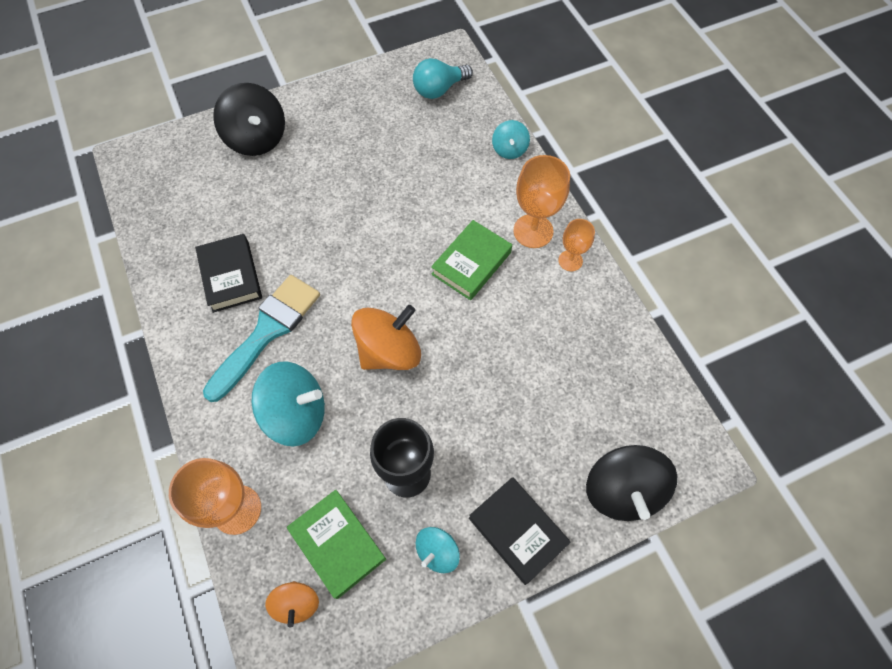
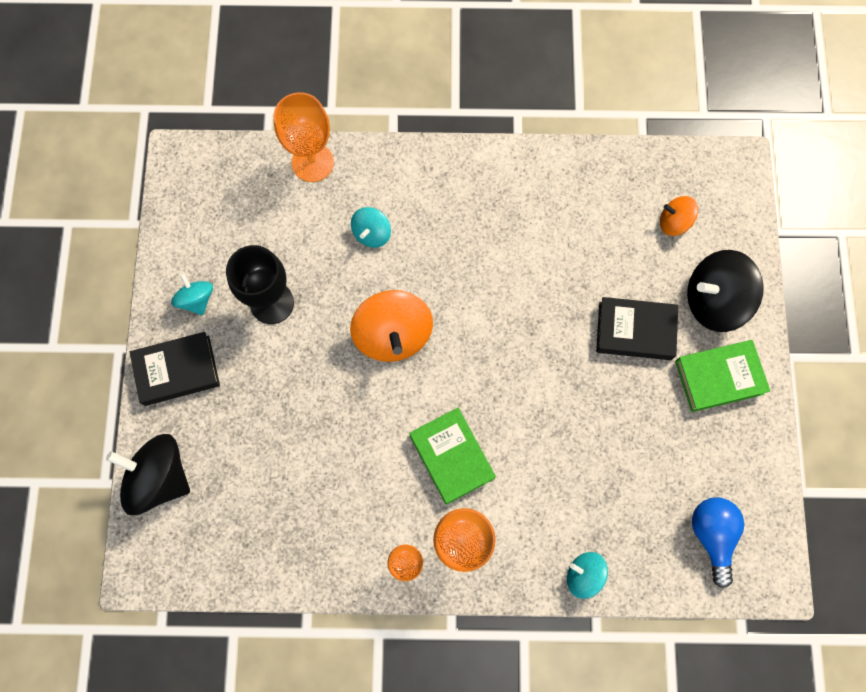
camera: 115 degrees right, 10 degrees up
(231, 276) = (542, 222): black book -> black book (635, 330)
(267, 331) = (465, 236): turquoise brush -> none
(296, 413) = (372, 234): turquoise spinning top -> turquoise spinning top, size x0.55
(296, 603) = (217, 182): orange spinning top -> orange spinning top (674, 222)
(338, 544) = (244, 227): green book -> green book (719, 377)
(439, 89) = (712, 535): turquoise light bulb -> blue light bulb

